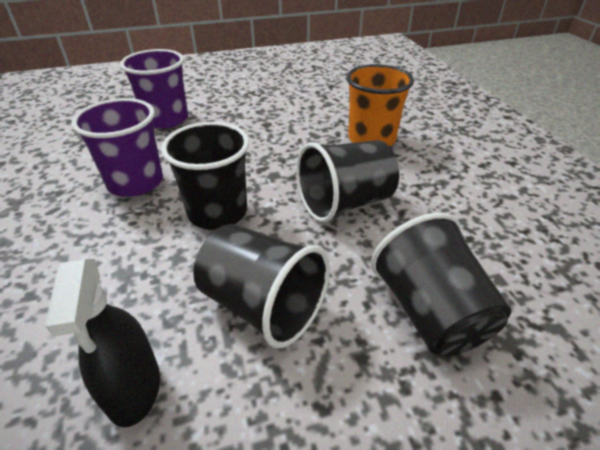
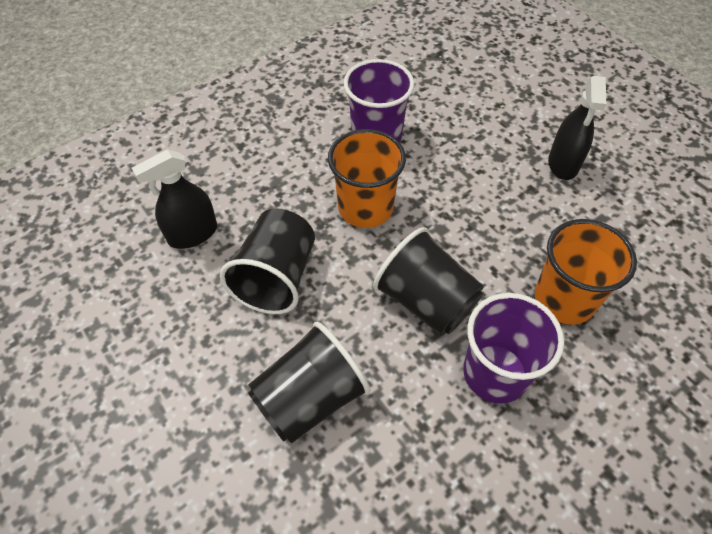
camera: 70 degrees right, 15 degrees up
(166, 119) = (485, 106): purple cup -> purple cup (495, 373)
(217, 212) = (365, 208): black cup -> orange cup
(254, 106) = (563, 164): none -> black spray bottle

